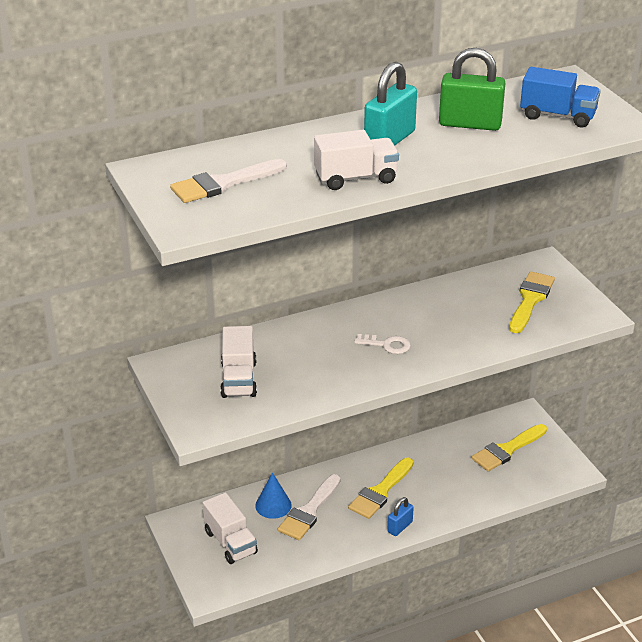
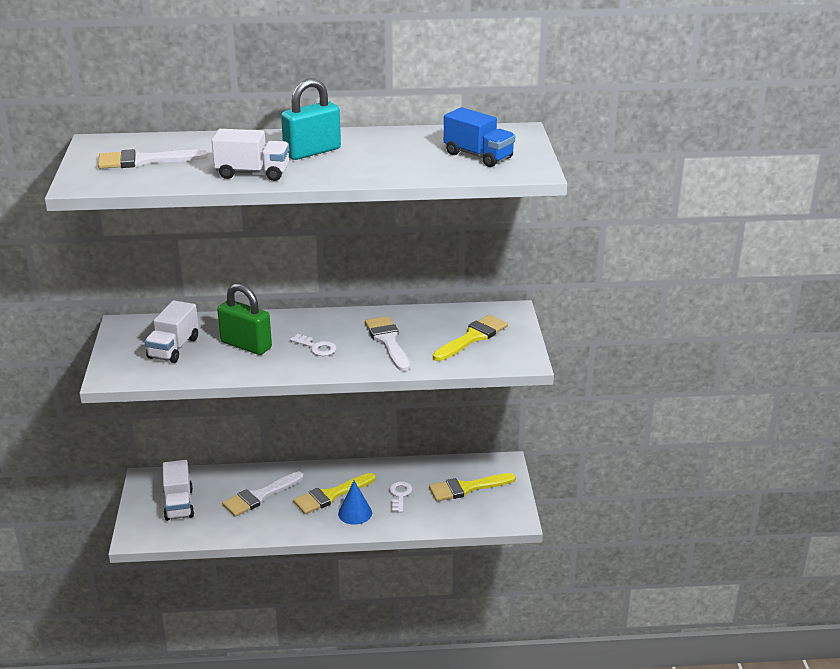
camera: 20 degrees right, 5 degrees down
(273, 505) = (234, 484): blue cone -> blue cone (355, 513)
(400, 527) = (327, 527): blue padlock -> none
(448, 474) = (400, 495): none -> white key
(452, 322) = (388, 341): none -> white brush
(470, 124) = (394, 150): green padlock -> green padlock (246, 345)

